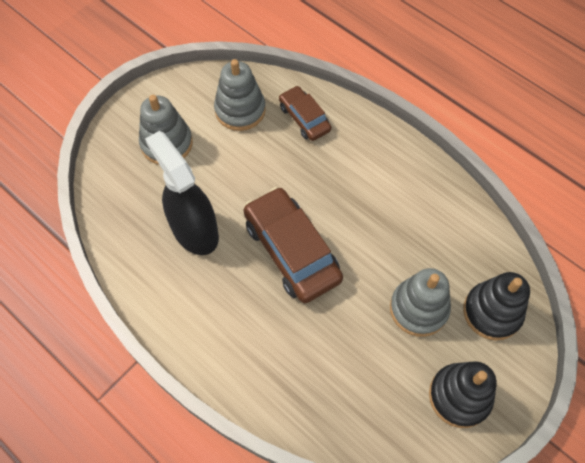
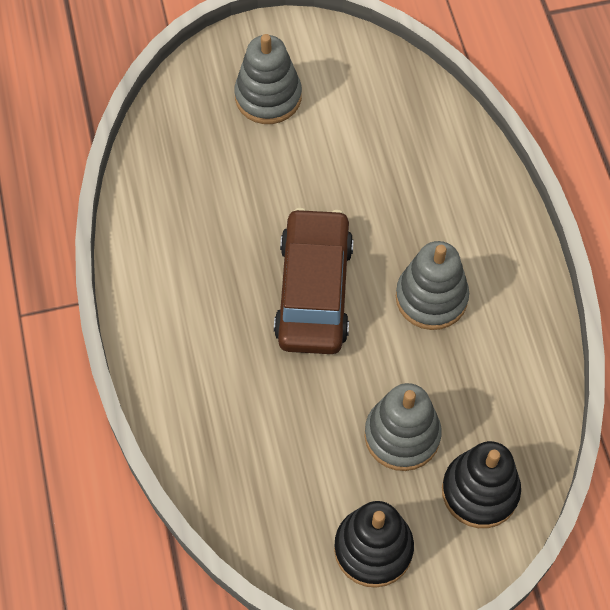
camera: 35 degrees right, 0 degrees up
(194, 230) = (229, 206): black spray bottle -> none
(240, 110) = (374, 105): grey stacking toy -> grey stacking toy (431, 298)
(304, 118) = (439, 156): brown car -> none

